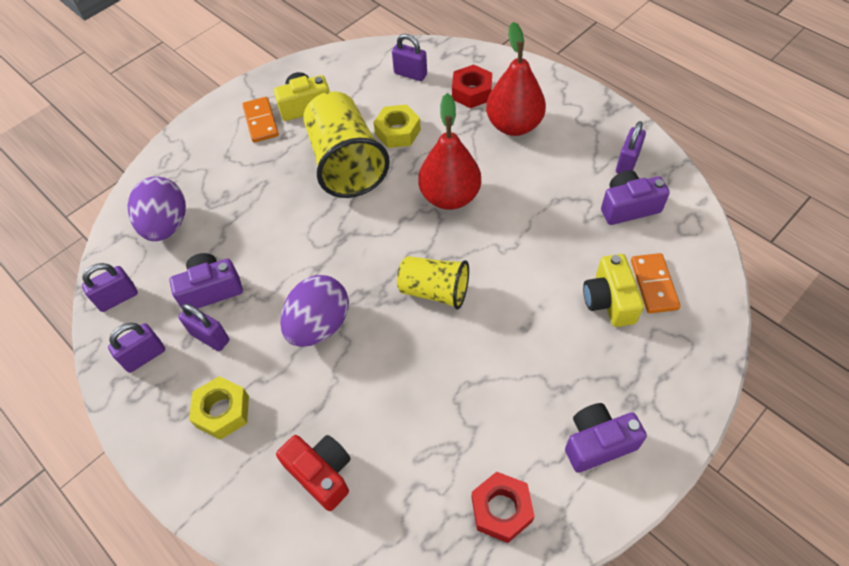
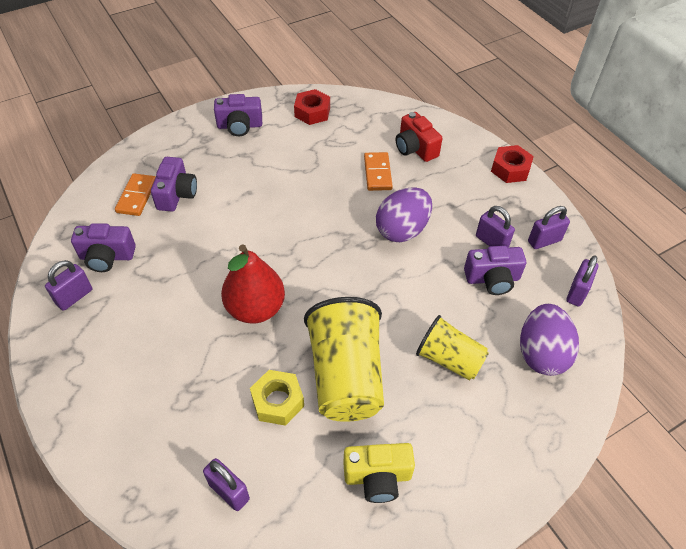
camera: 170 degrees left, 5 degrees down
(118, 298) = (577, 292): purple padlock -> purple padlock turned 45 degrees counterclockwise
(222, 411) = (480, 193): yellow nut -> none
(261, 121) = (436, 467): orange domino -> orange domino (377, 173)
(434, 291) = (303, 232): yellow cup -> yellow cup (449, 359)
(472, 92) = (169, 435): red nut -> red nut (510, 169)
(514, 125) = (150, 372): red pear -> none
(609, 300) = (176, 194): yellow camera -> purple camera

